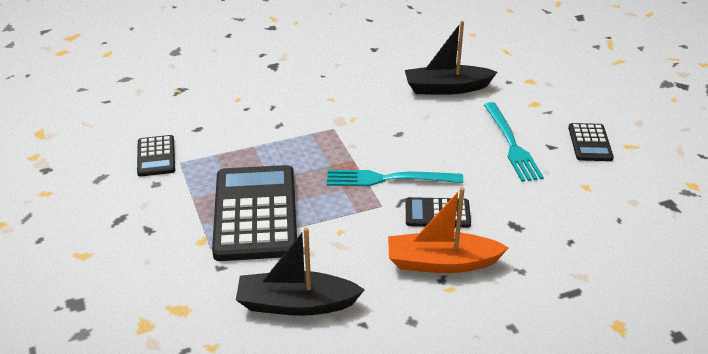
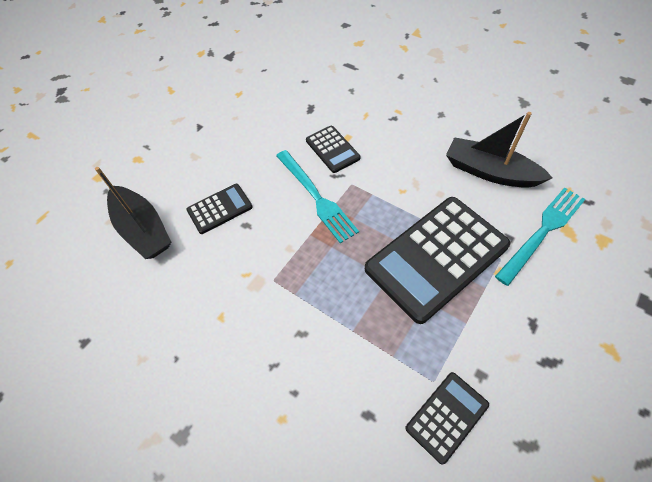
camera: 120 degrees left, 20 degrees up
(296, 304) = (490, 172): black boat -> black boat turned 150 degrees clockwise
(441, 263) = (379, 124): orange boat -> none
(511, 144) = (211, 148): turquoise fork -> turquoise fork (542, 232)
(590, 143) = (180, 109): black calculator -> black calculator (220, 209)

